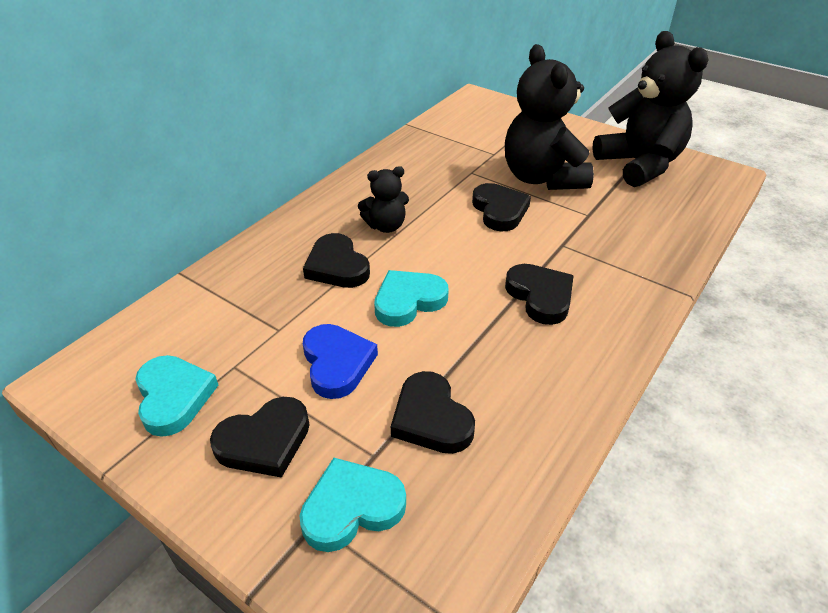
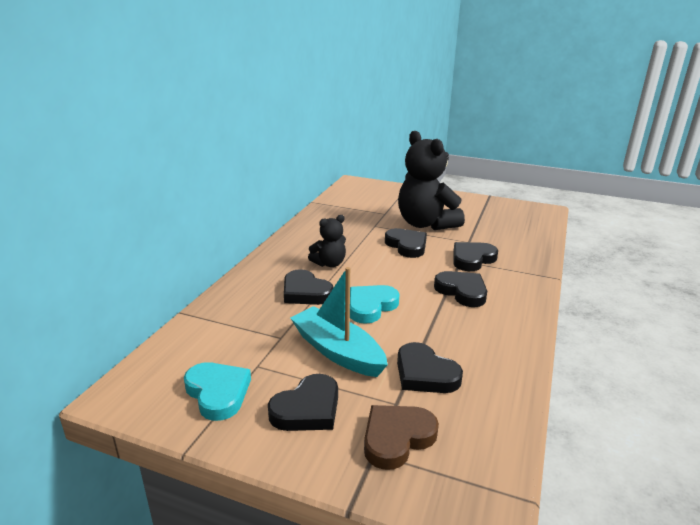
camera: 15 degrees left, 15 degrees down
(337, 363) = (337, 351): blue heart -> turquoise boat
(352, 507) = (397, 438): turquoise heart -> brown heart
(579, 245) = (472, 259): none -> black heart
(639, 165) = (486, 210): black teddy bear -> none

